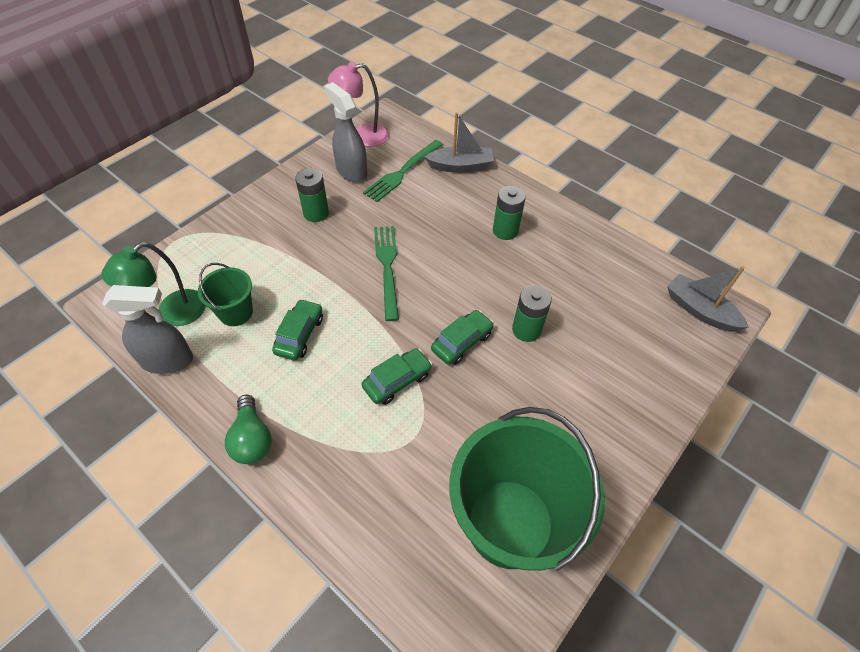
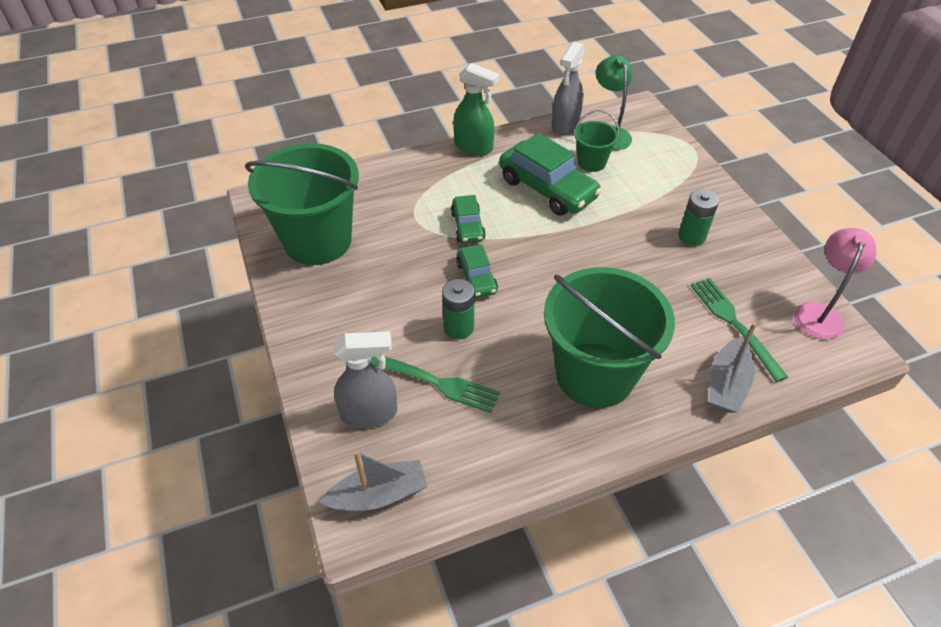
camera: 120 degrees right, 5 degrees down
(252, 439) = (474, 147): green light bulb -> green spray bottle
(299, 335) = (547, 189): green car -> green car, size x1.82
(351, 171) = (751, 282): grey spray bottle -> grey spray bottle (370, 413)
(387, 266) = (593, 262): green fork -> green fork (436, 382)
(505, 231) = (594, 374): green battery -> green bucket

